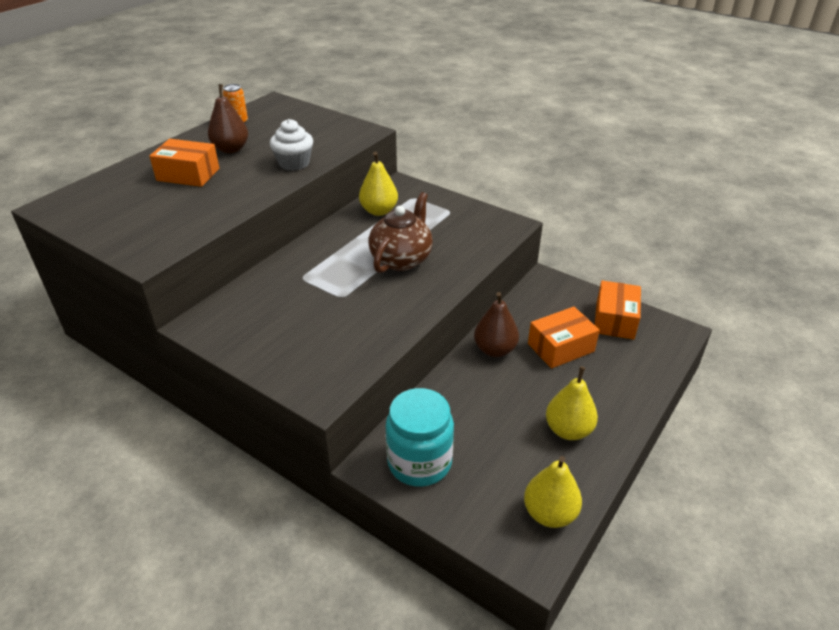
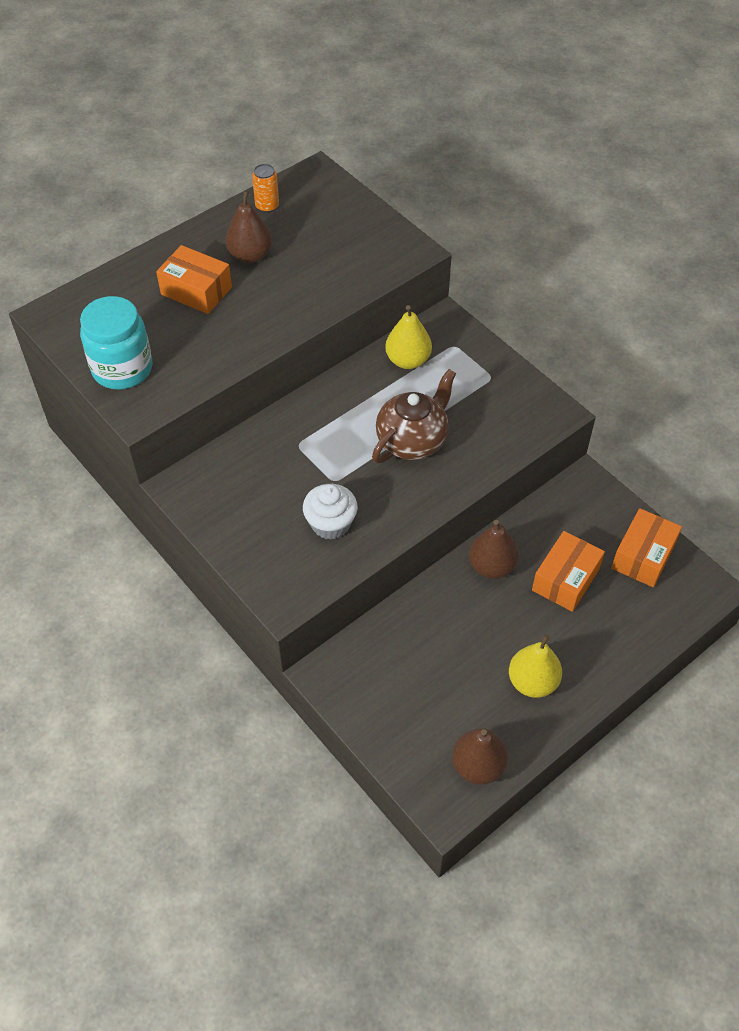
camera: 15 degrees right, 15 degrees up
(294, 163) = (317, 294): white cupcake -> white cupcake (330, 524)
(419, 462) = (370, 682): turquoise jar -> turquoise jar (122, 369)
(549, 513) = (478, 766): yellow pear -> brown pear
(560, 347) = (565, 579): orange box -> orange box turned 45 degrees counterclockwise

